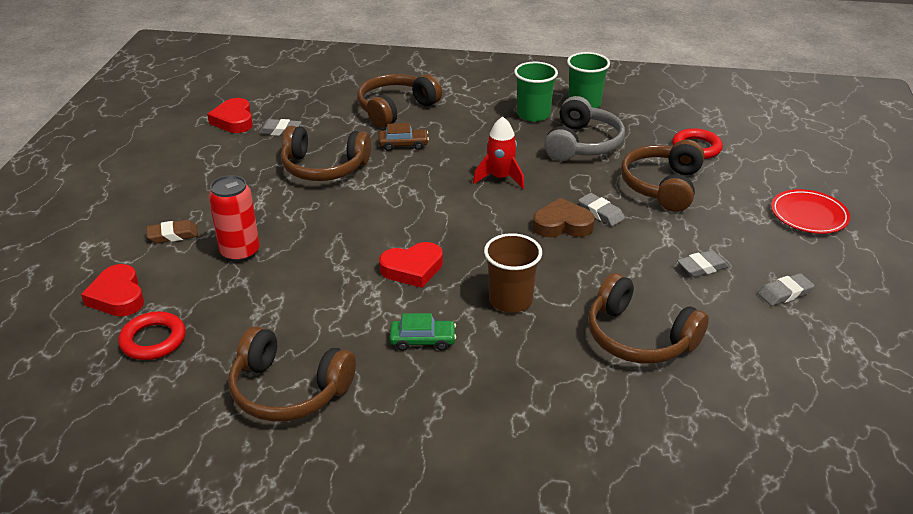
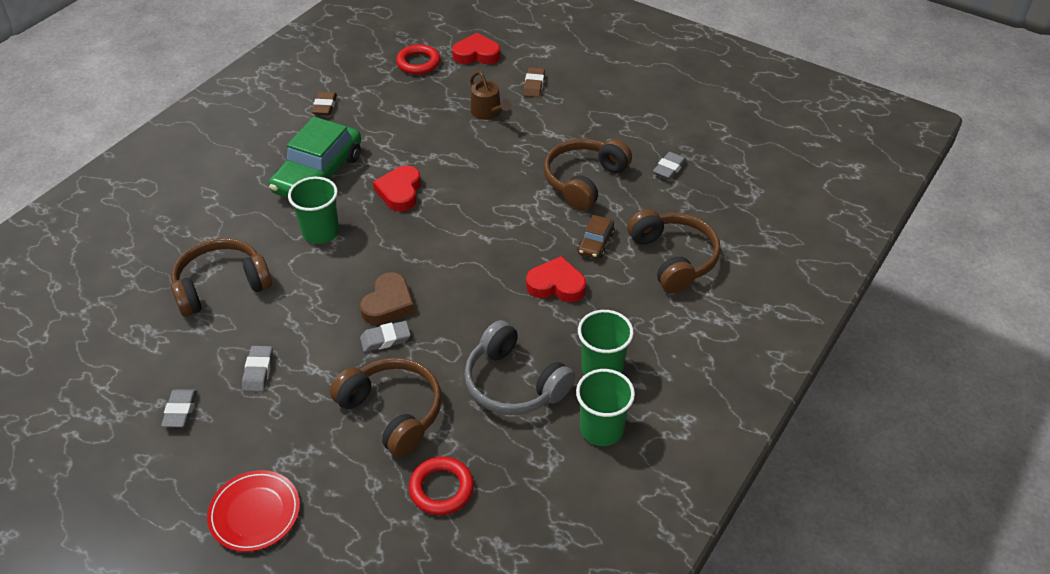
camera: 115 degrees right, 10 degrees up
(234, 120) = (706, 144): red heart -> red heart (556, 285)
(240, 252) = (488, 112): red can -> brown watering can
(288, 390) = (325, 106): brown headphones -> brown eraser
(422, 340) = (318, 174): green car -> green car, size x2.16
(500, 178) = (491, 290): red rocket -> none
(510, 300) = (320, 232): brown cup -> green cup

